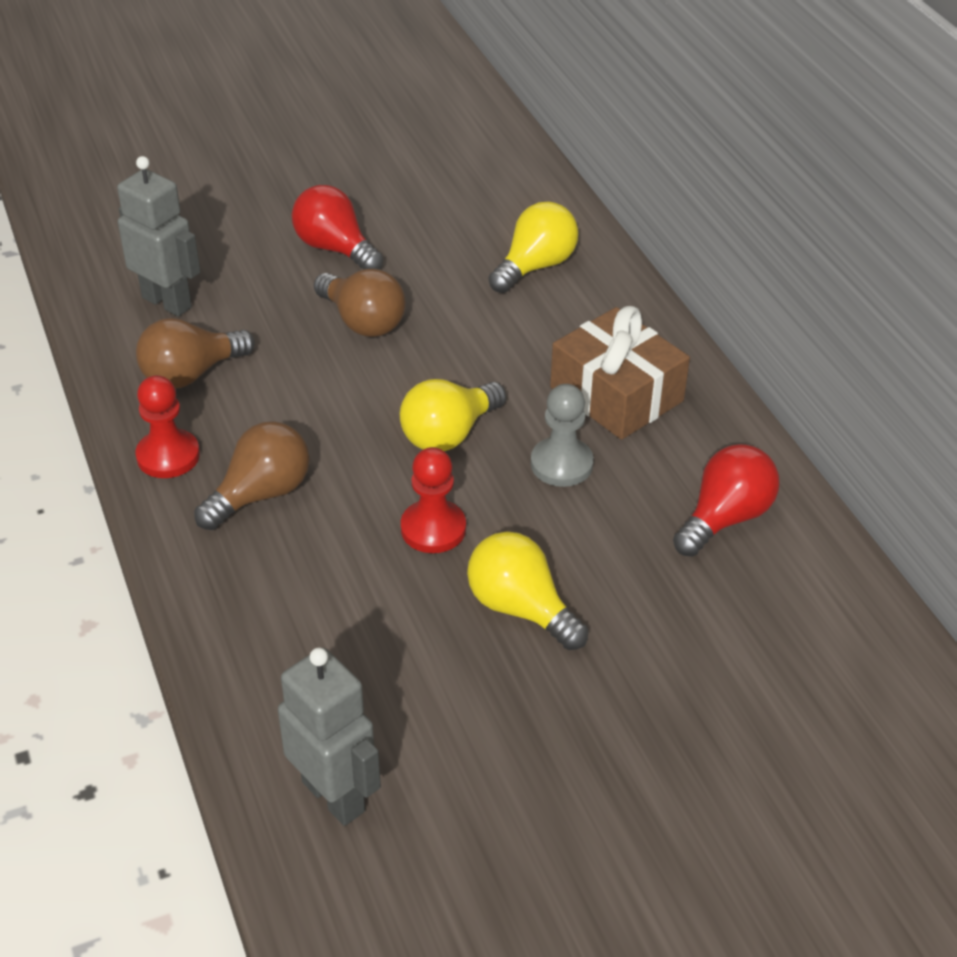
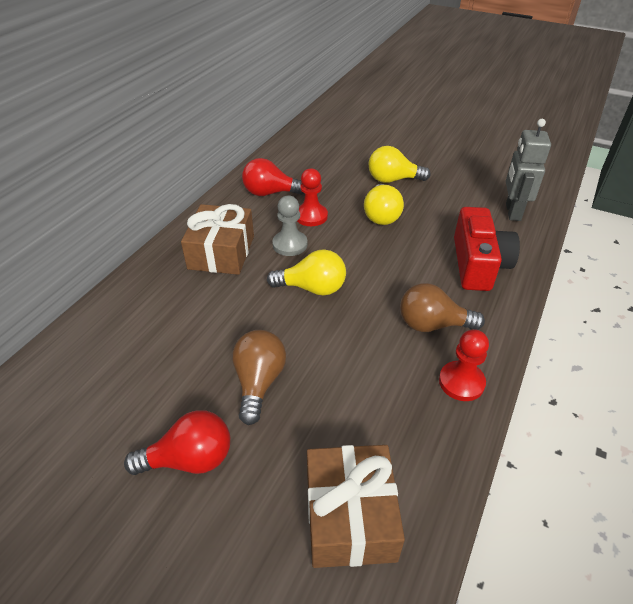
camera: 130 degrees left, 0 degrees up
(167, 302) = (350, 516): grey robot -> brown gift
(191, 374) = (396, 430): brown light bulb -> none
(289, 628) = (478, 264): none -> red camera
(335, 249) = (190, 459): red light bulb -> red light bulb turned 105 degrees counterclockwise
(433, 529) = (375, 258): red pawn -> red pawn (311, 216)
(535, 266) = (127, 339): yellow light bulb -> yellow light bulb (393, 180)

